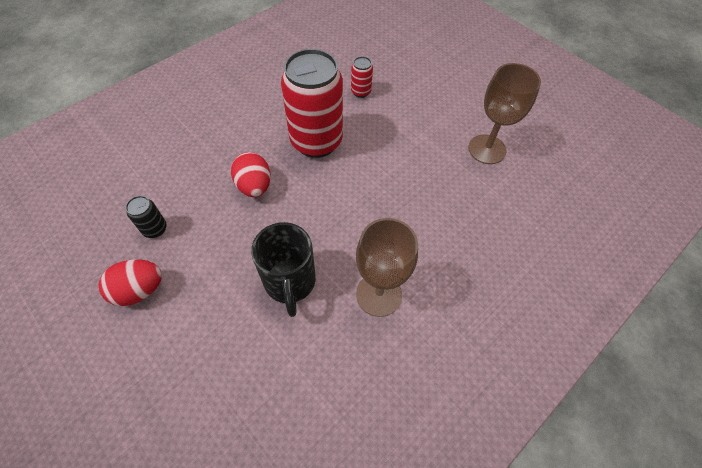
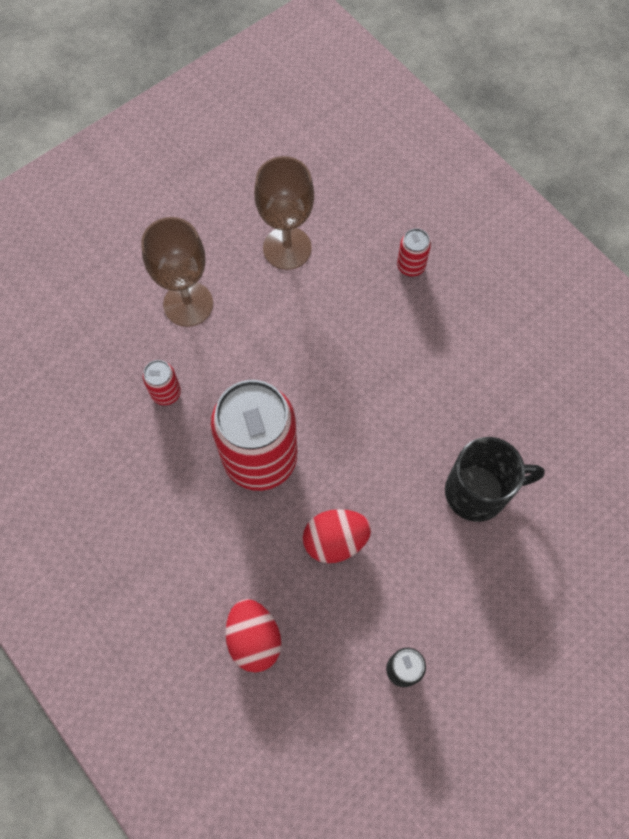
camera: 85 degrees left, 10 degrees up
(139, 290) = (492, 674): red egg -> red egg (254, 638)
(379, 294) = (491, 395): brown goblet -> brown goblet (188, 304)
(492, 232) = (411, 266): none -> red can

